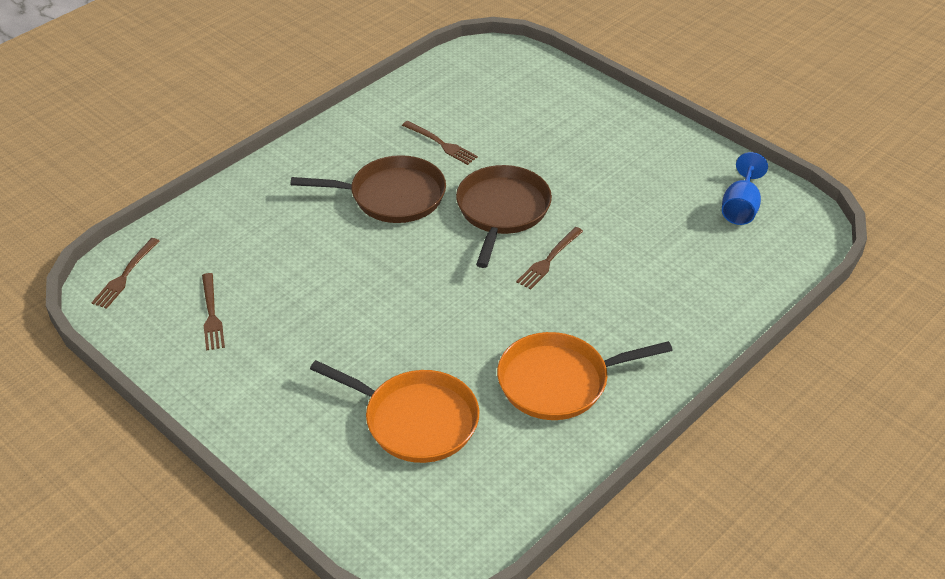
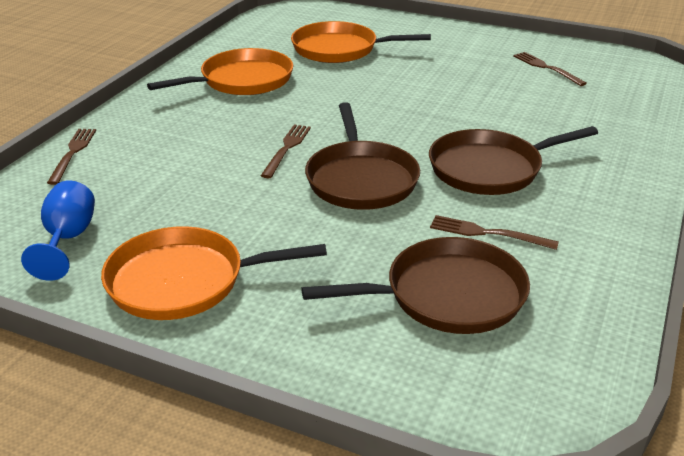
camera: 160 degrees right, 10 degrees down
(125, 275) = (646, 75): brown fork -> brown fork (73, 153)
(498, 112) = (448, 295): none -> brown pan
(660, 157) = (183, 281): none -> orange pan

